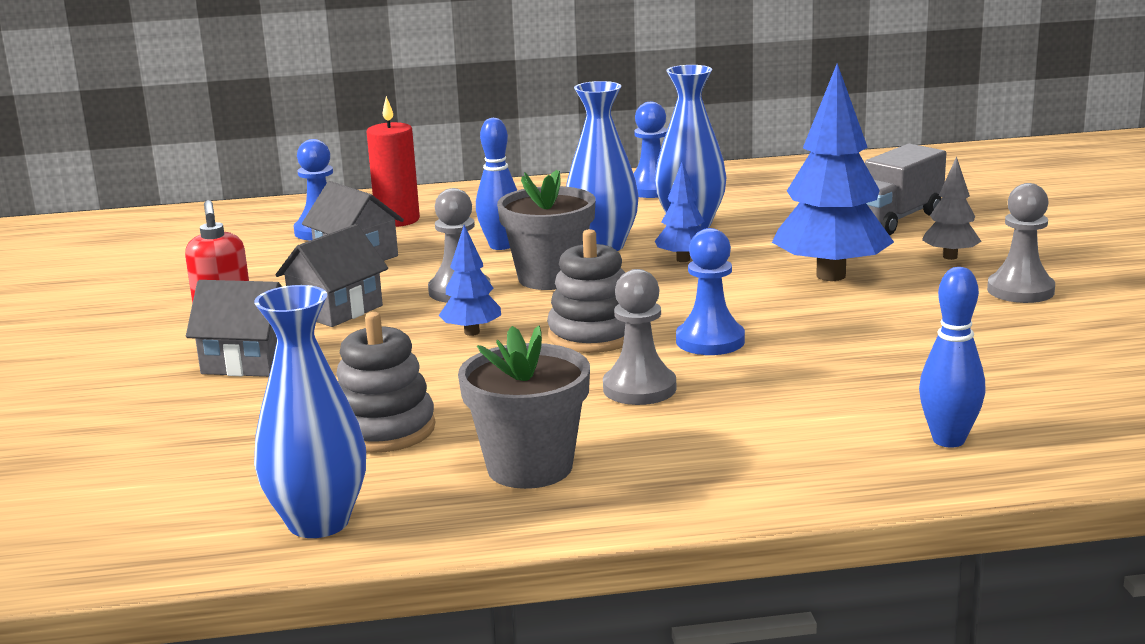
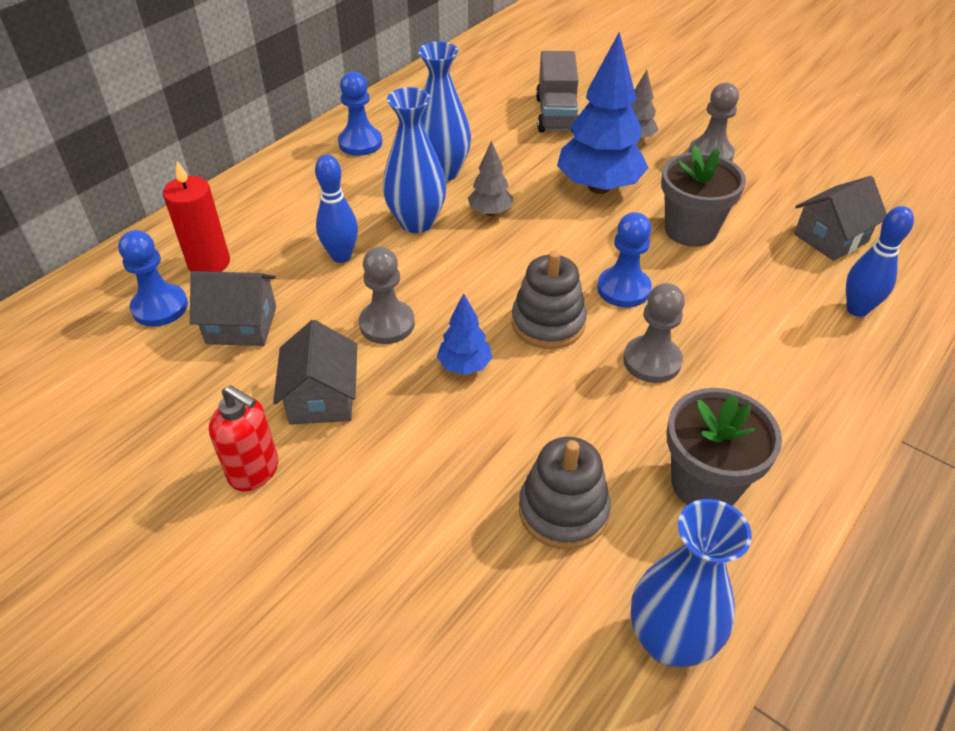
camera: 45 degrees left, 25 degrees up
(249, 361) = (344, 502): grey house -> grey house (831, 238)
(550, 278) = (431, 276): grey flower pot -> grey flower pot (690, 230)
(683, 259) = (490, 212): blue tree -> grey tree

